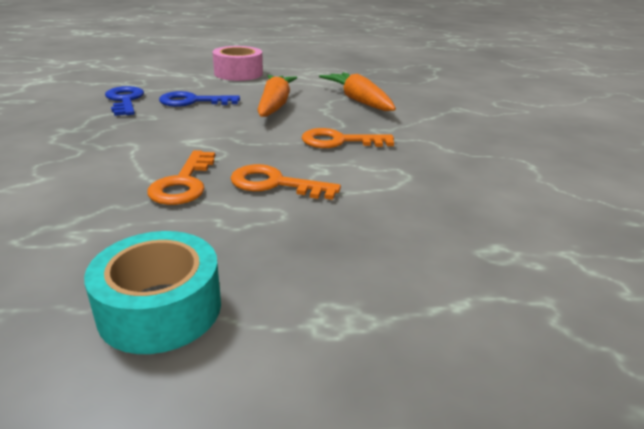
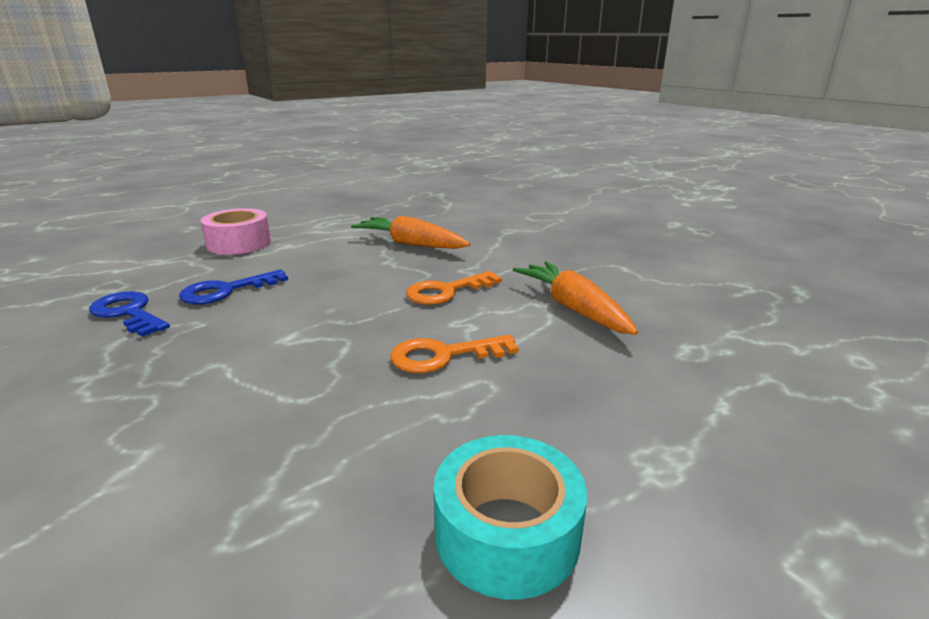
camera: 30 degrees left, 5 degrees down
(184, 183) = (346, 389): orange key -> none
(275, 105) = (331, 270): orange carrot -> orange carrot (573, 308)

